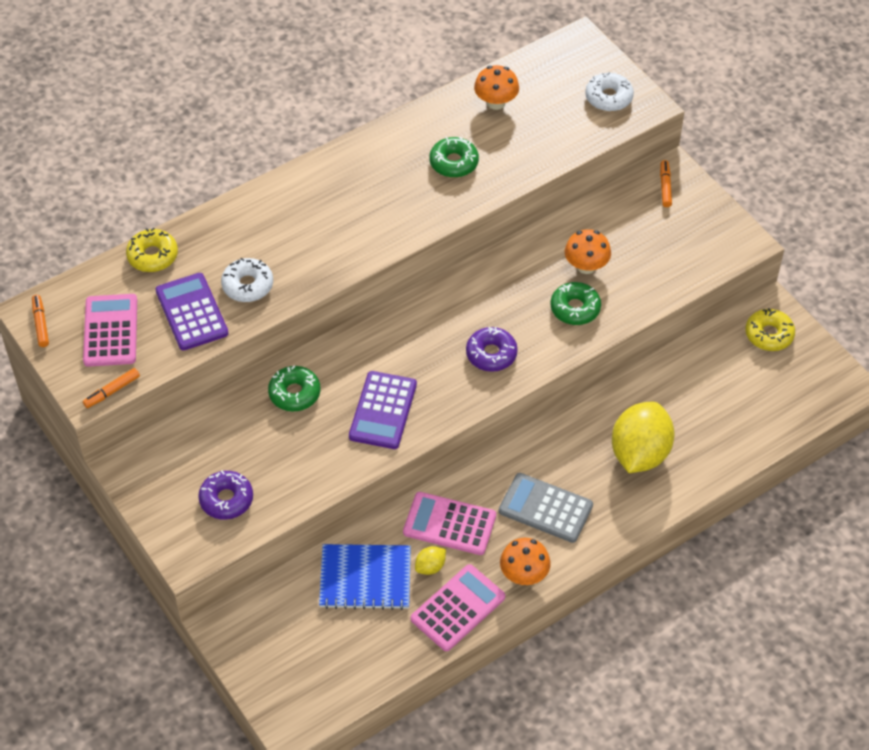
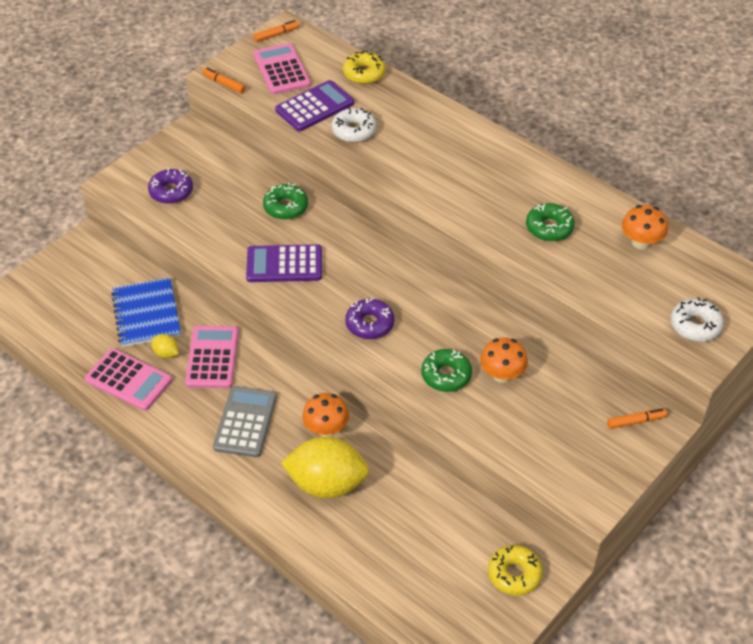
camera: 75 degrees right, 5 degrees down
(111, 331) = (281, 70): pink calculator -> pink calculator turned 90 degrees counterclockwise
(524, 574) = (171, 419): orange mushroom -> orange mushroom (326, 429)

